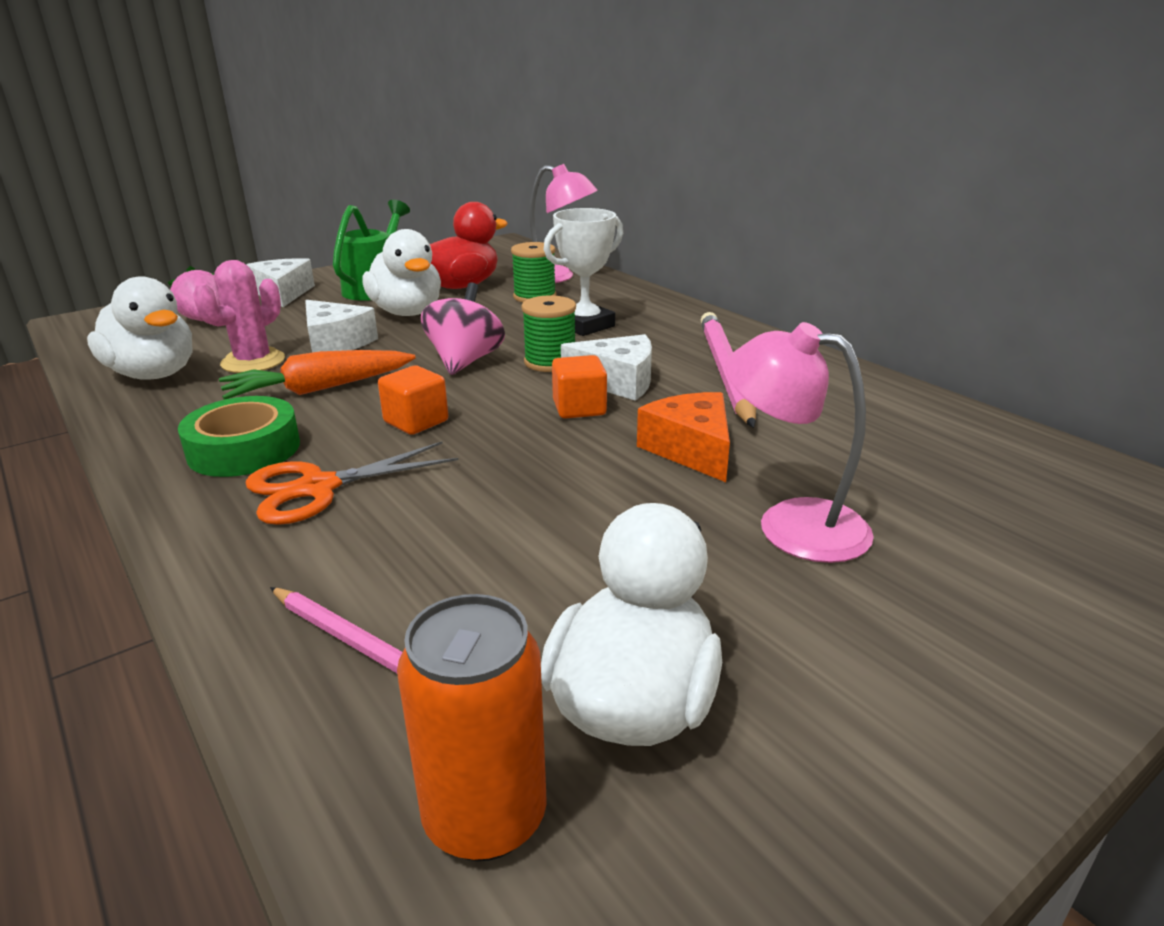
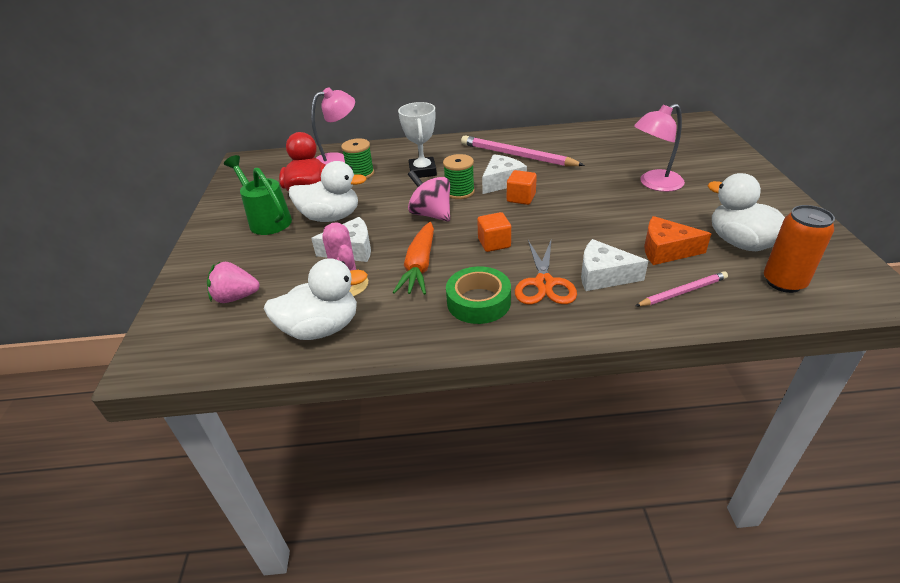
camera: 55 degrees left, 10 degrees up
(283, 293) = (223, 257): white cheese -> white cheese (603, 276)
(691, 449) = (583, 185): orange cheese -> orange cheese (666, 250)

